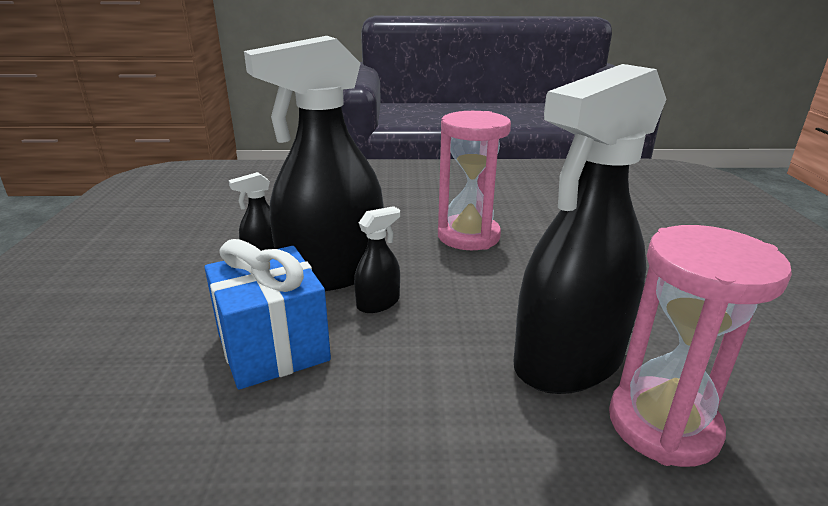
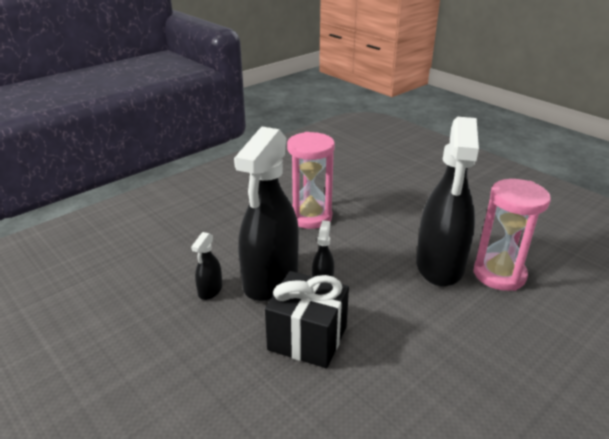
camera: 40 degrees left, 5 degrees up
(273, 347) = (307, 338): blue gift -> black gift

